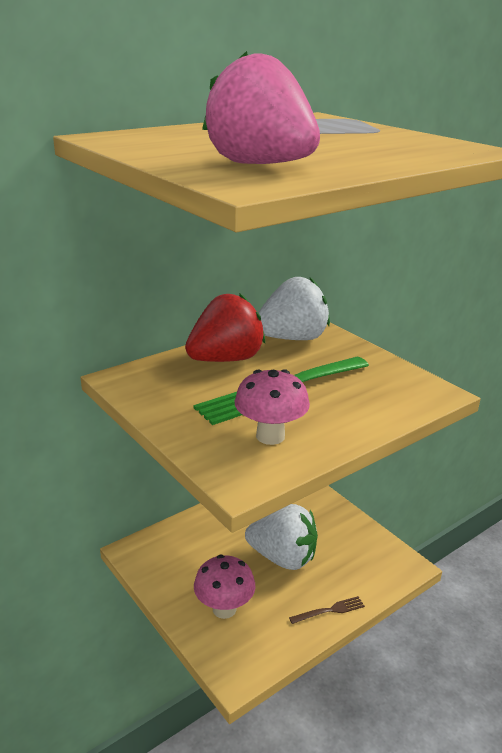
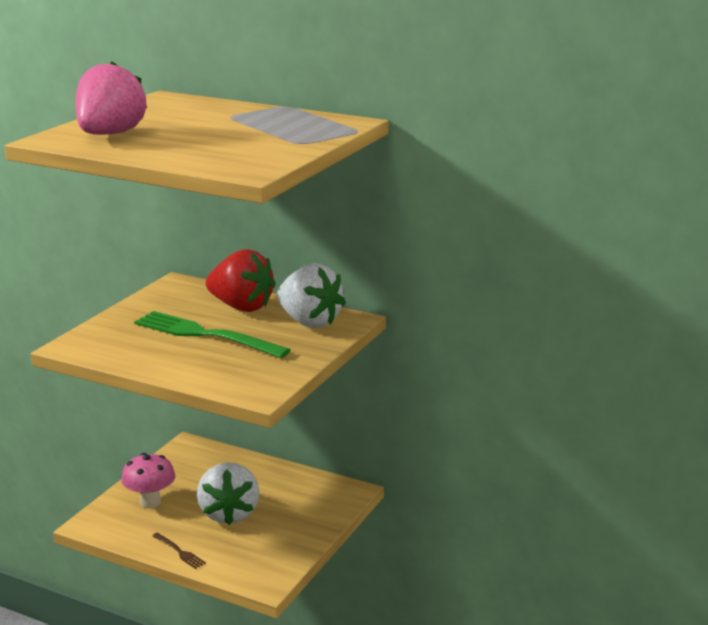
camera: 65 degrees right, 5 degrees down
(270, 436) = (133, 344): pink mushroom -> none

